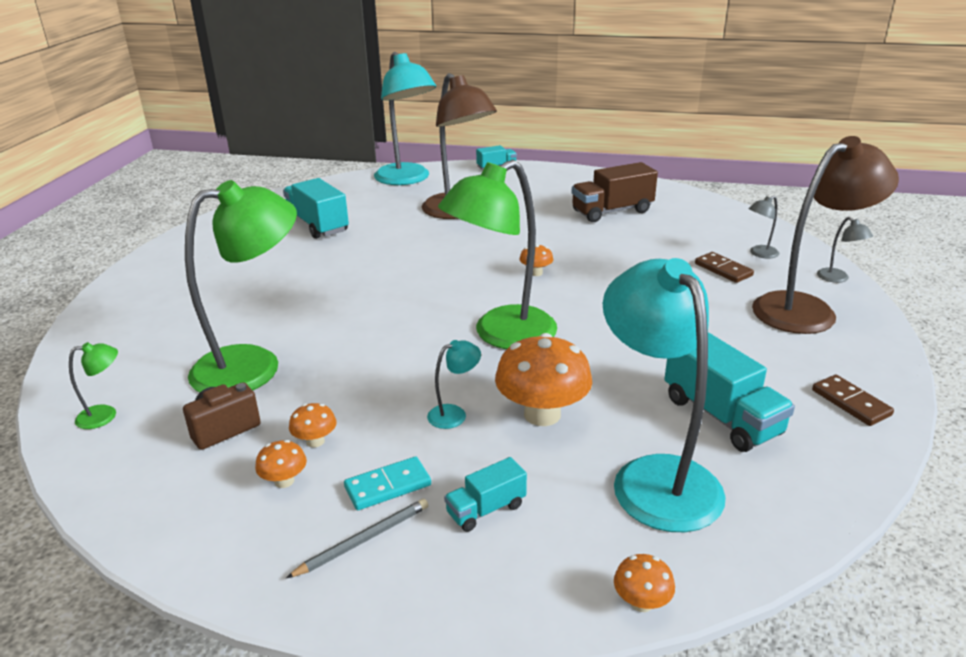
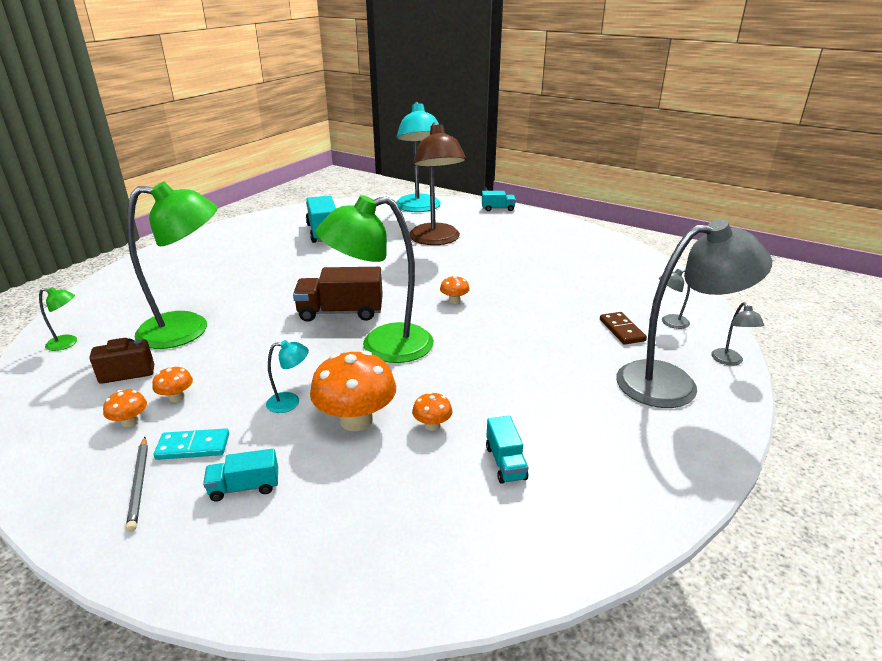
camera: 20 degrees right, 0 degrees up
(363, 540) = (139, 484): grey pencil -> grey pencil turned 90 degrees clockwise
(612, 211) = (563, 260): brown truck -> brown truck (340, 312)
(641, 602) = (292, 609): orange mushroom -> orange mushroom (432, 425)
(655, 477) = (400, 501): turquoise lamp -> none
(721, 416) = (505, 463): turquoise truck -> turquoise truck, size x0.55
(806, 309) = (672, 383): brown lamp -> grey lamp
(851, 402) = (642, 483): brown domino -> none

